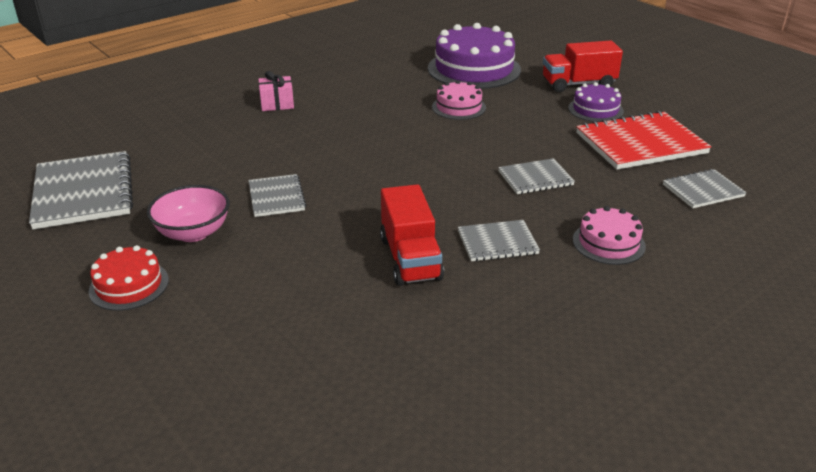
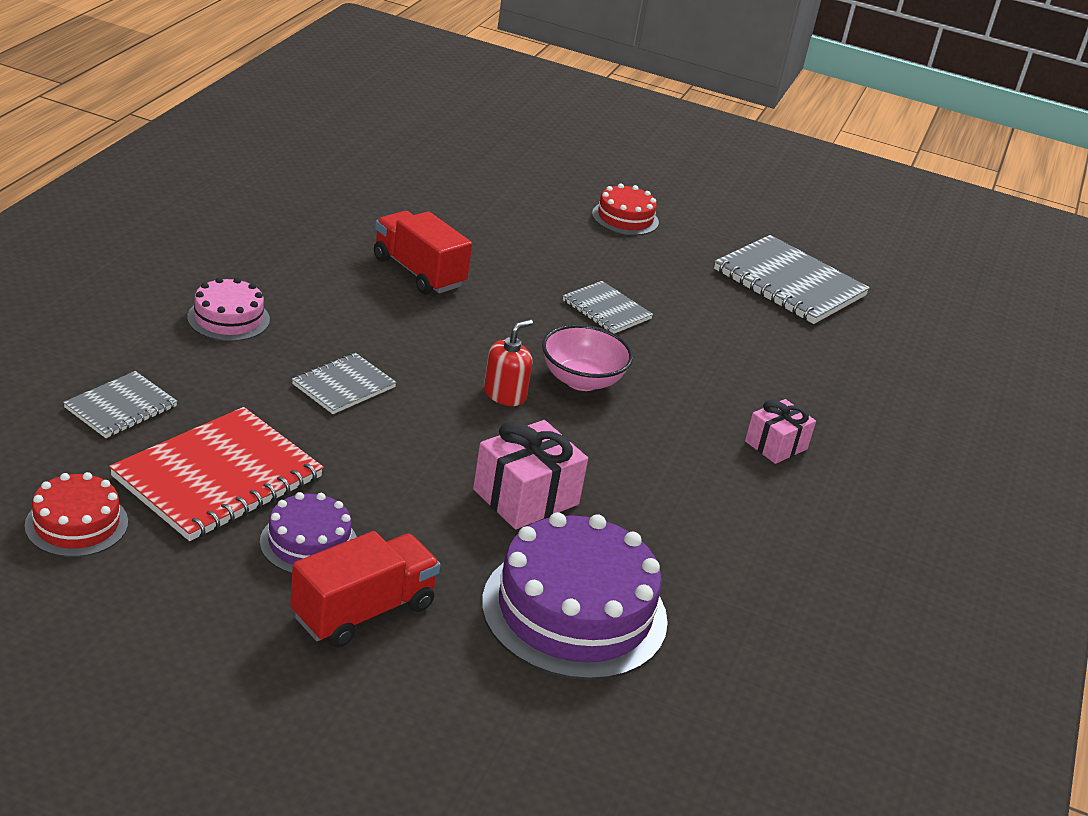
camera: 145 degrees right, 0 degrees up
(193, 233) = (635, 263): pink bowl -> pink bowl (581, 380)
(422, 155) = (505, 394): none -> red soap dispenser
(458, 107) = (526, 497): pink cake -> pink gift
(497, 243) = (345, 300): grey notebook -> none
(727, 136) = (76, 524): none -> red cake

